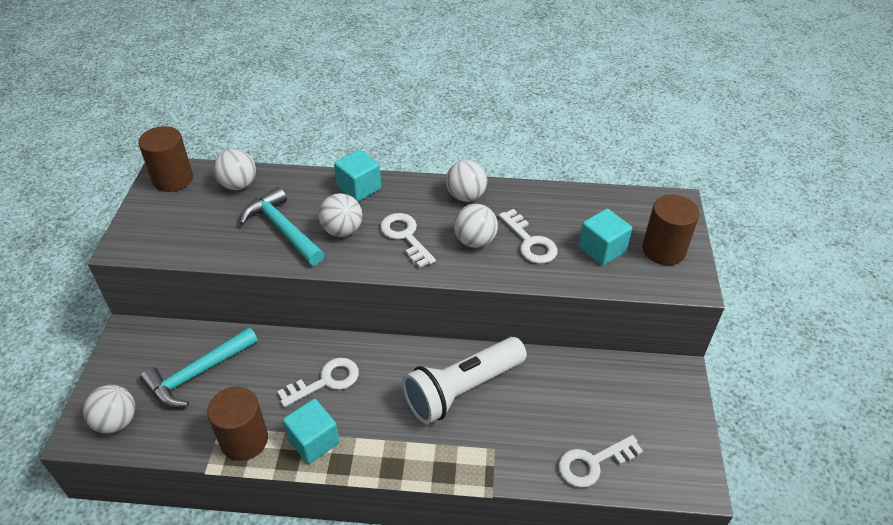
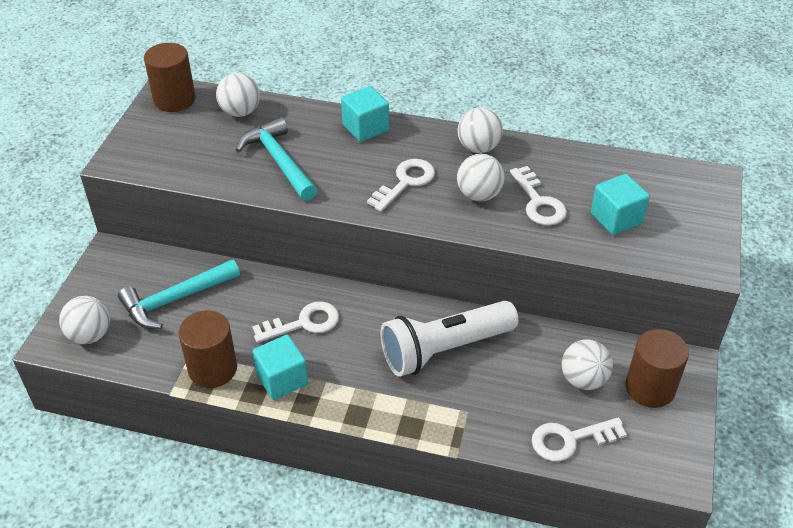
camera: 10 degrees right, 0 degrees up
(342, 230) = (340, 169): white ball -> white ball (583, 379)
(405, 236) = (405, 182): white key -> white key turned 60 degrees clockwise
(663, 250) = (685, 226): brown cylinder -> brown cylinder (650, 388)

